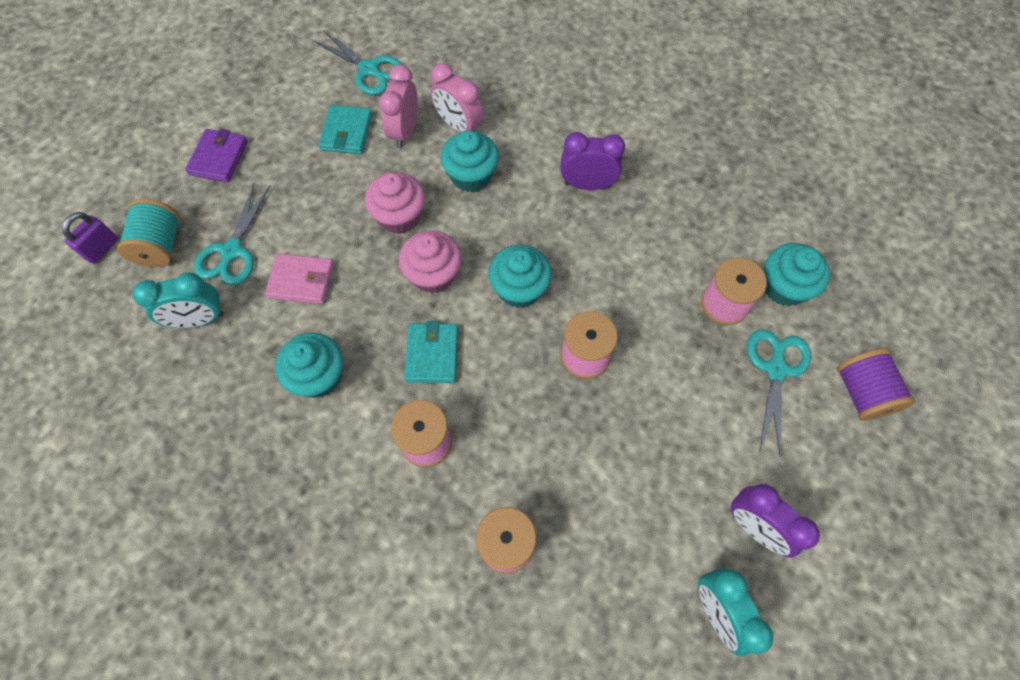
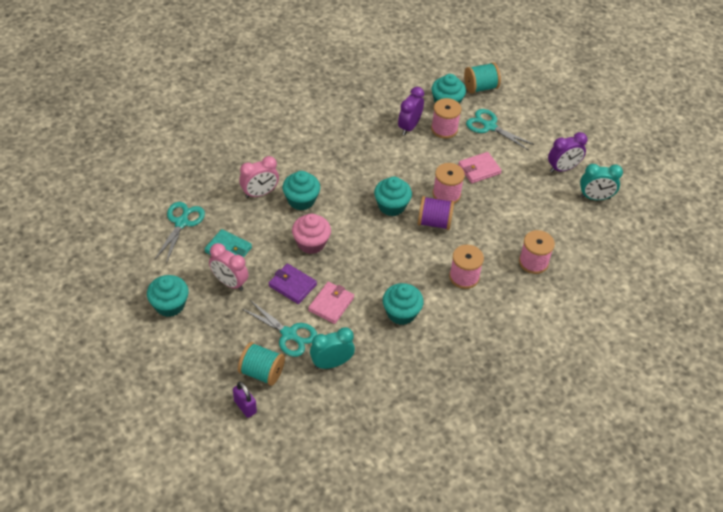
camera: 70 degrees left, 15 degrees down
(199, 319) = (331, 363): turquoise clock -> turquoise clock turned 120 degrees counterclockwise
(218, 158) = (206, 324): purple wallet -> purple wallet (292, 285)
(235, 111) = (170, 305): none -> turquoise cupcake
(369, 70) = (181, 223): turquoise scissors -> turquoise scissors turned 45 degrees counterclockwise
(404, 132) = (247, 221): pink clock -> pink clock (229, 282)
(432, 354) = (413, 257): turquoise wallet -> none
(433, 274) = (361, 240): pink cupcake -> none
(587, 184) = (339, 152): purple clock -> purple clock (409, 127)
(667, 386) = (479, 169): none -> pink wallet
(857, 324) = (480, 87): none -> turquoise spool
(862, 393) = (515, 103): purple spool -> purple spool (434, 222)

